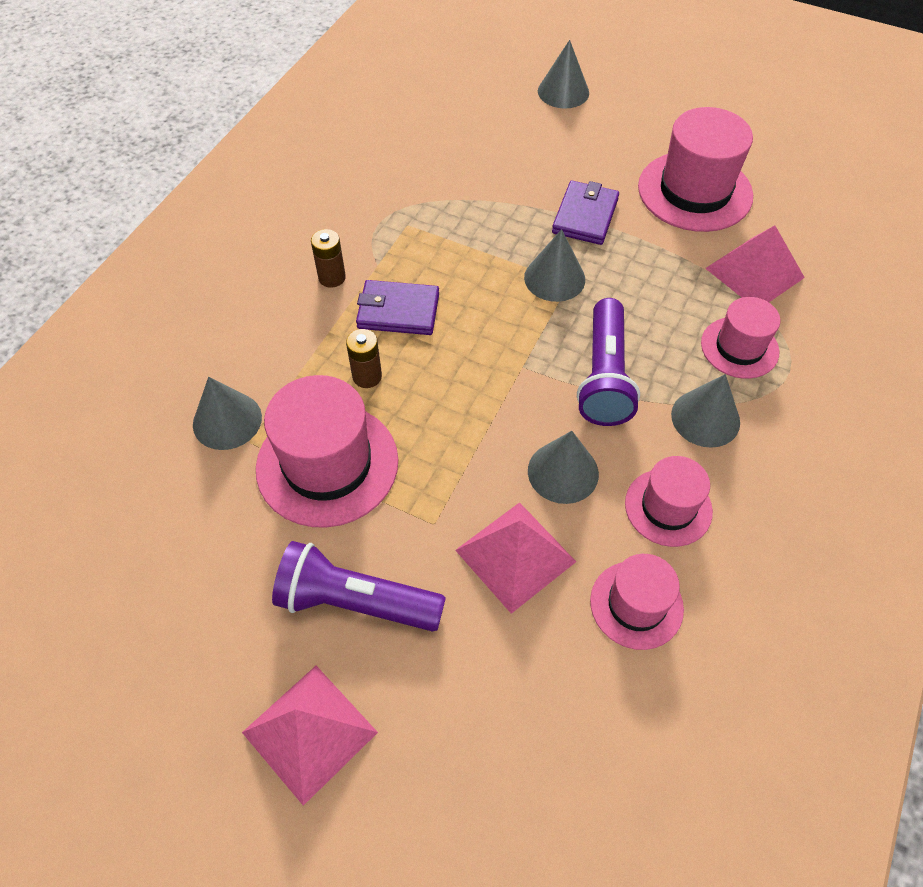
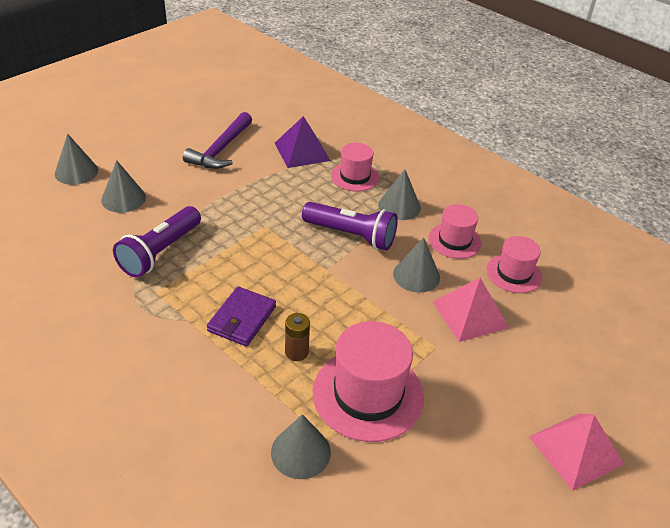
camera: 75 degrees left, 15 degrees down
(332, 277) = (183, 350): brown battery -> none
(355, 602) = (485, 404): purple flashlight -> purple flashlight (160, 252)
(554, 278) = (257, 231): grey cone -> grey cone (123, 198)
(585, 216) = (210, 200): purple wallet -> none
(694, 191) = (221, 149): pink hat -> purple hammer
(754, 273) = (302, 151): pink pyramid -> purple pyramid

